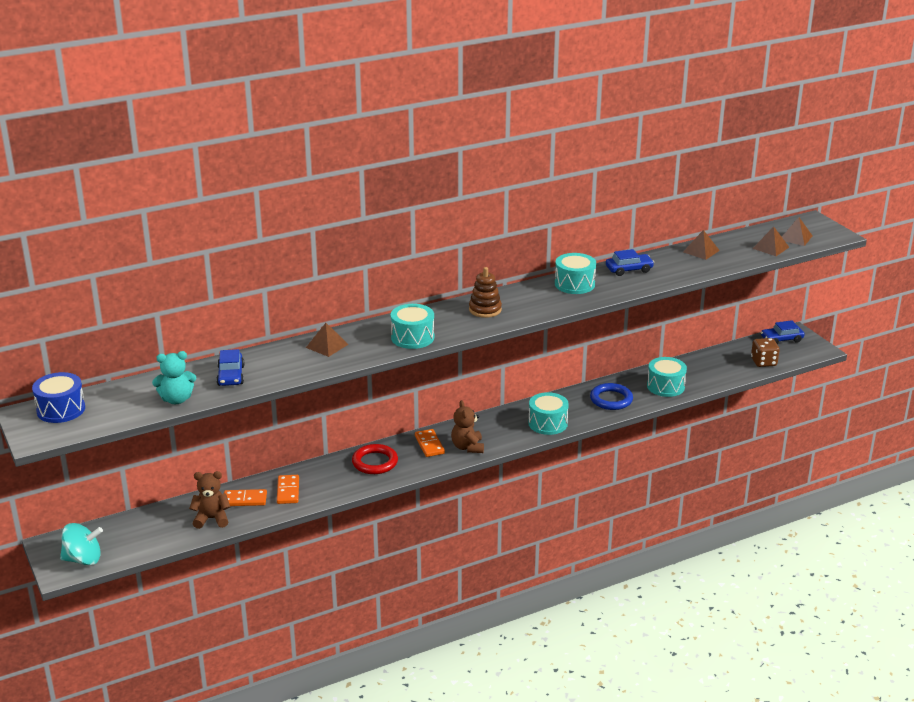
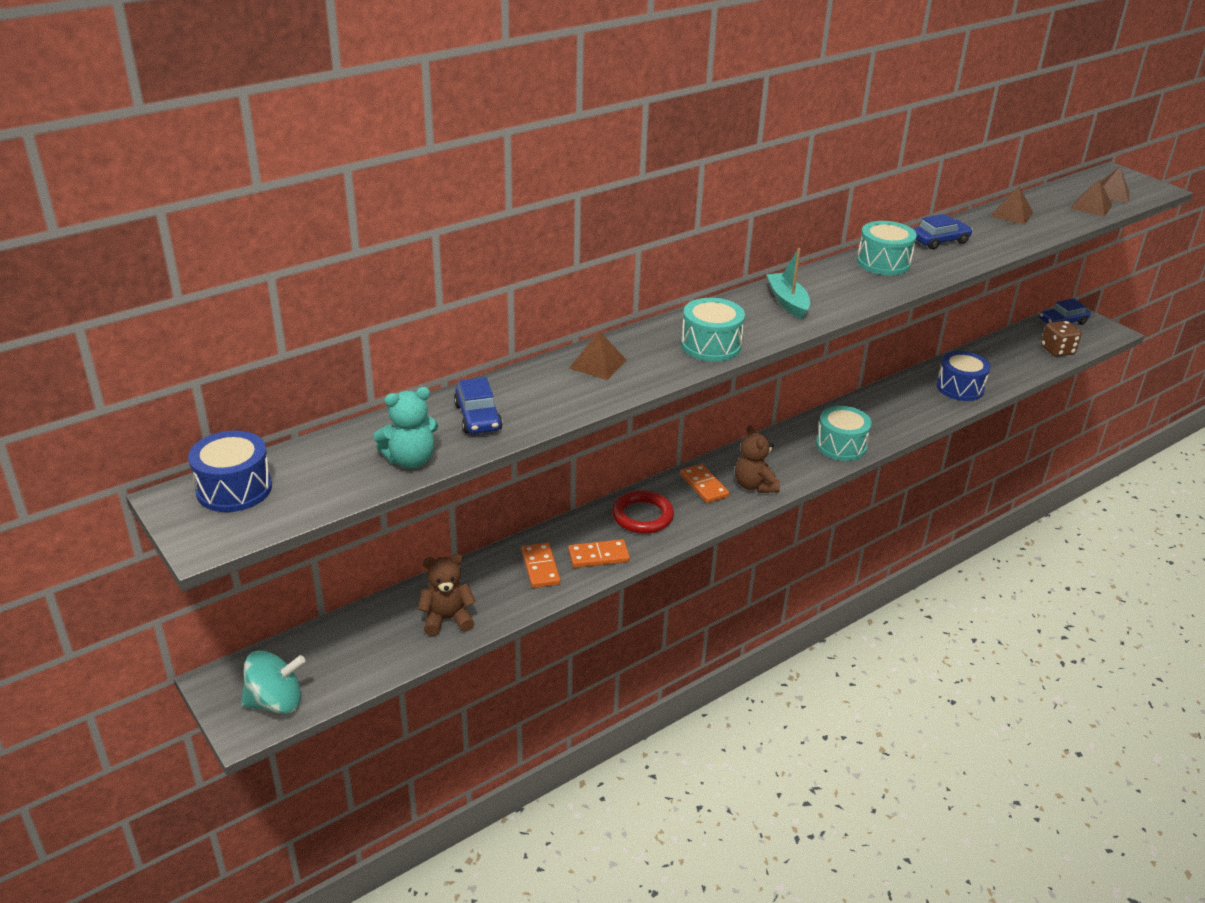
camera: 10 degrees left, 5 degrees up
(244, 500) = (484, 586): orange domino -> orange domino (598, 556)
(485, 310) = (787, 302): brown stacking toy -> turquoise boat
(611, 399) = (903, 409): blue ring -> none
(665, 386) = (960, 388): turquoise drum -> blue drum

